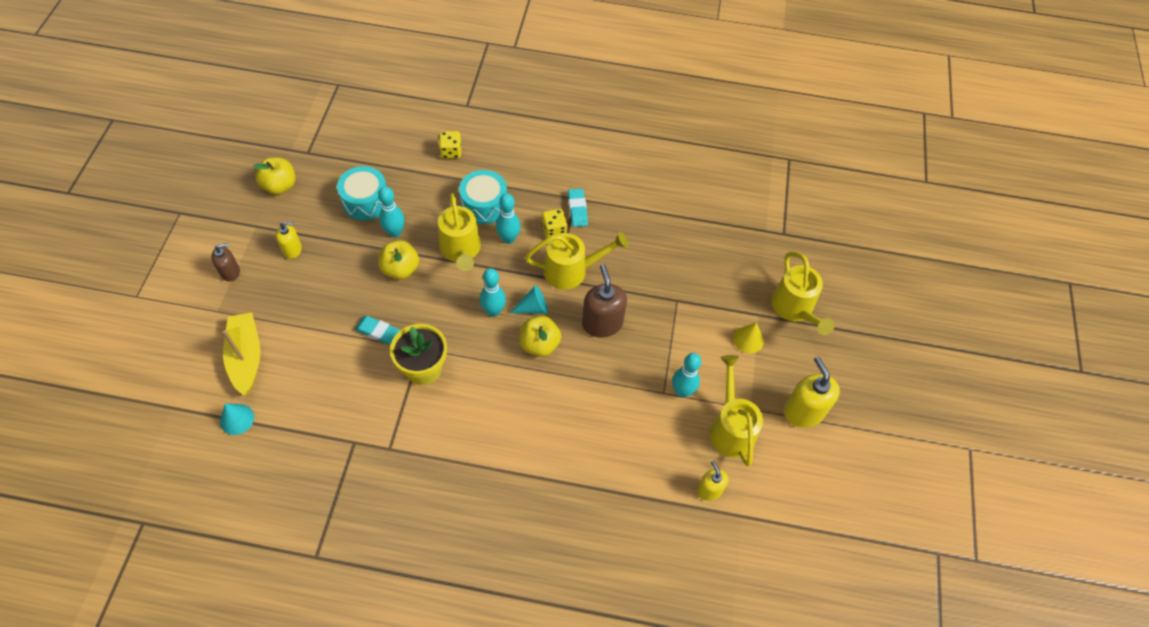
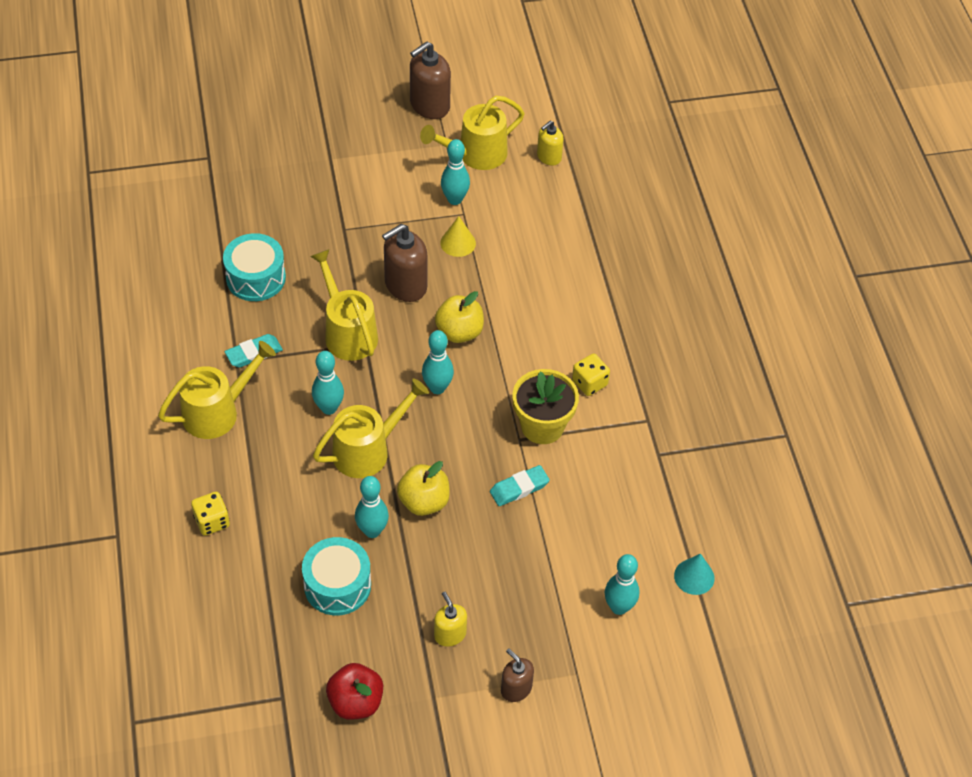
camera: 110 degrees left, 5 degrees down
(246, 357) = (619, 607): yellow boat -> turquoise bowling pin
(280, 186) = (355, 702): yellow apple -> red apple
(378, 332) = (519, 488): turquoise eraser -> turquoise eraser turned 60 degrees clockwise
(484, 205) = (287, 451): turquoise drum -> turquoise drum (256, 278)
(533, 308) = (415, 352): turquoise cone -> none
(554, 230) = (296, 367): yellow dice -> yellow dice (589, 383)
(748, 339) = (366, 161): yellow cone -> yellow cone (458, 243)
(795, 309) = (309, 131): yellow watering can -> yellow watering can (218, 411)
(803, 411) = (429, 105): yellow soap dispenser -> brown soap dispenser

